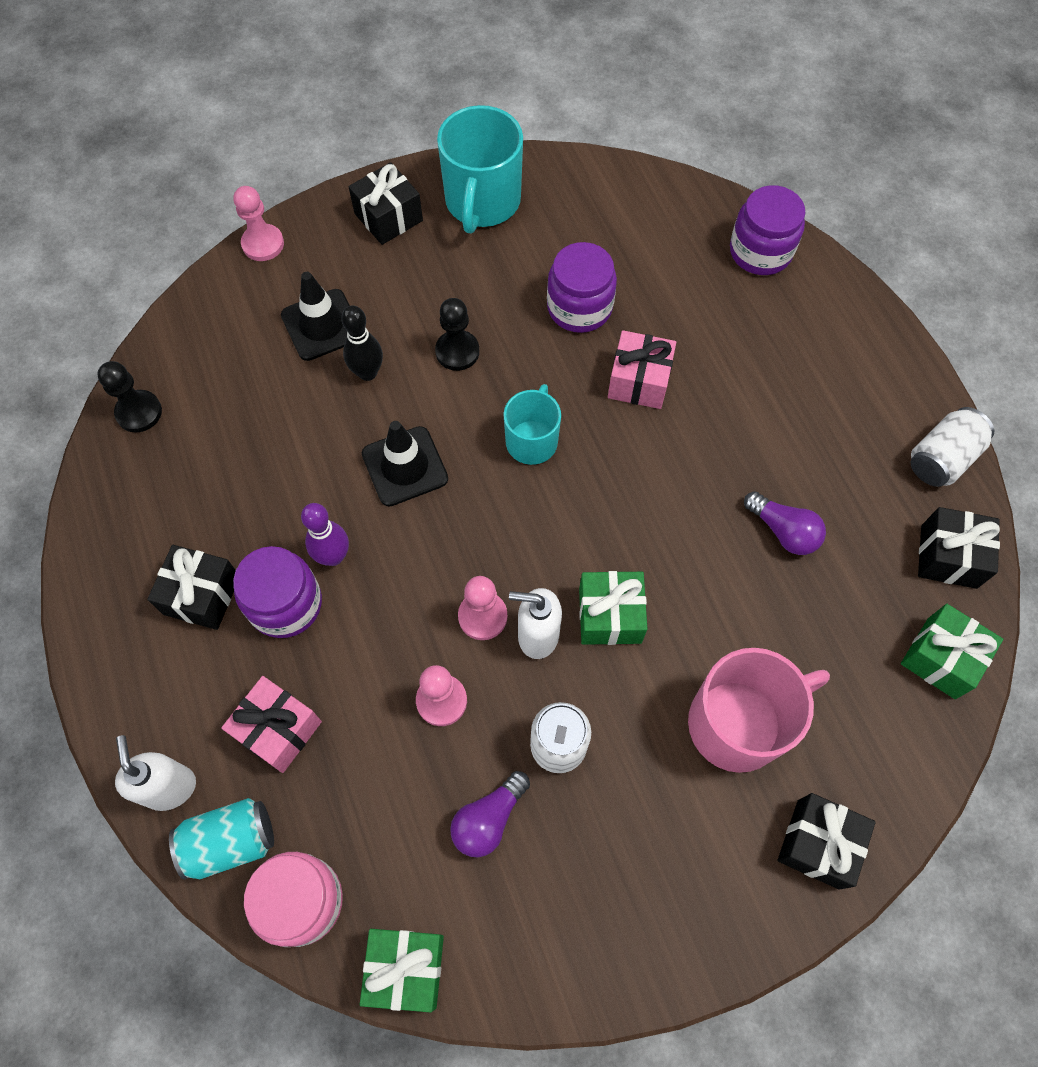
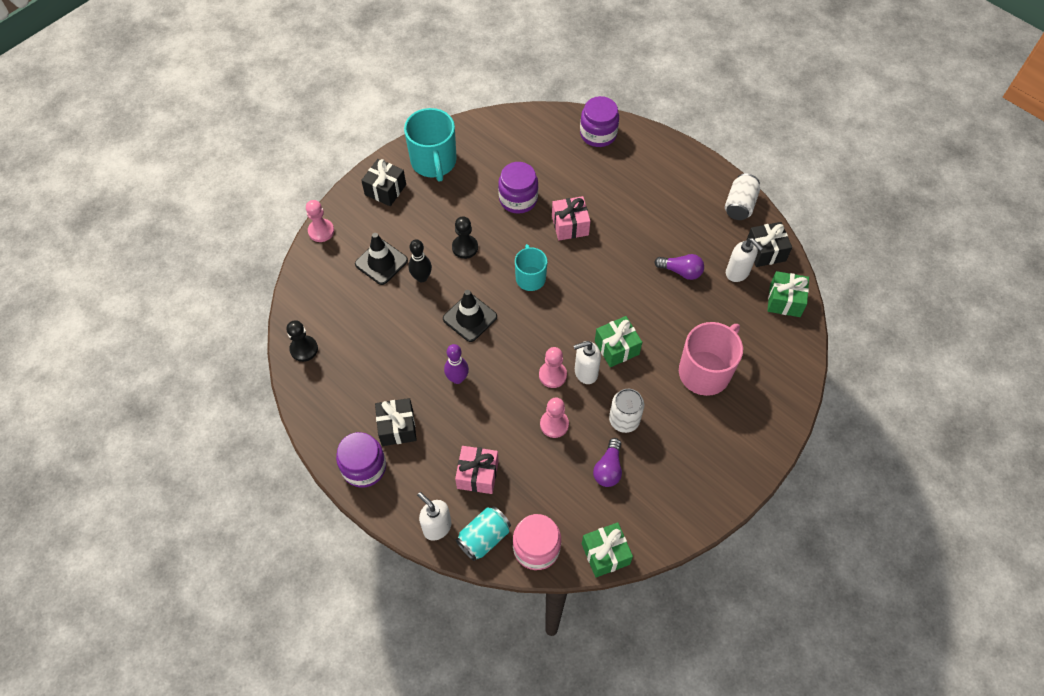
camera: 25 degrees left, 5 degrees down
(285, 604) = (445, 412): purple jar -> purple jar (364, 467)
(818, 844) = (769, 410): black gift -> none
(880, 574) = (737, 273): none -> white soap dispenser

